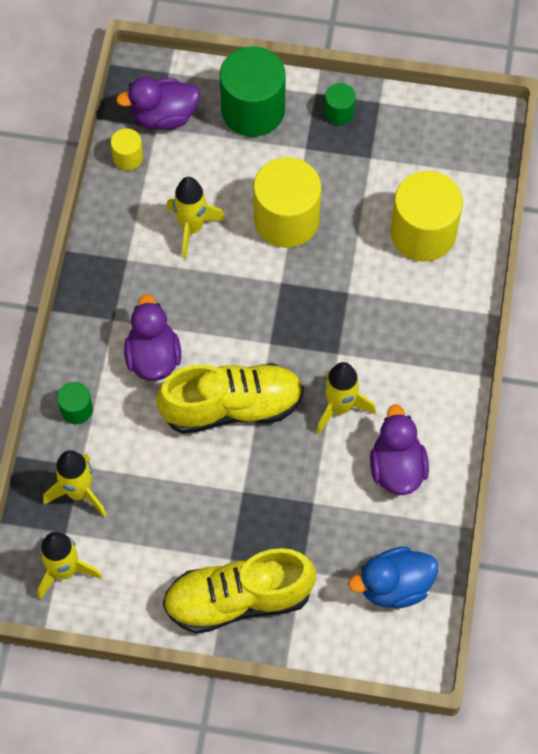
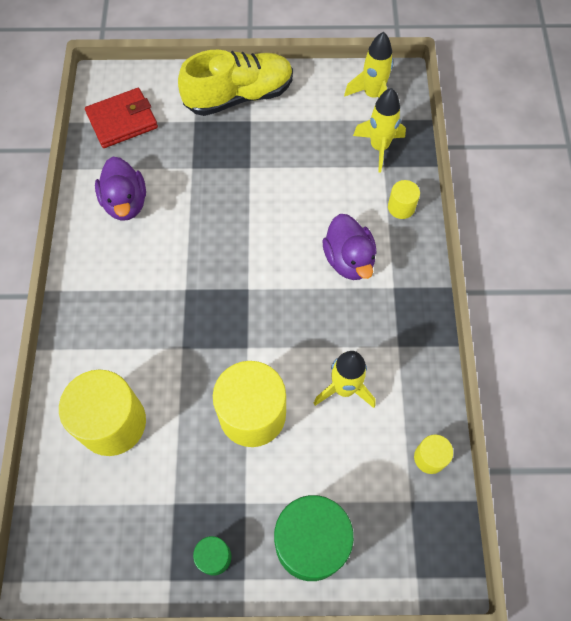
camera: 170 degrees right, 0 degrees up
(76, 409) = (401, 207): green cylinder -> yellow cylinder
(164, 116) = (406, 516): purple duck -> none
(232, 407) = (271, 229): yellow shoe -> none
(339, 407) = (178, 243): yellow rocket -> none
(394, 586) = (122, 121): blue duck -> red wallet

